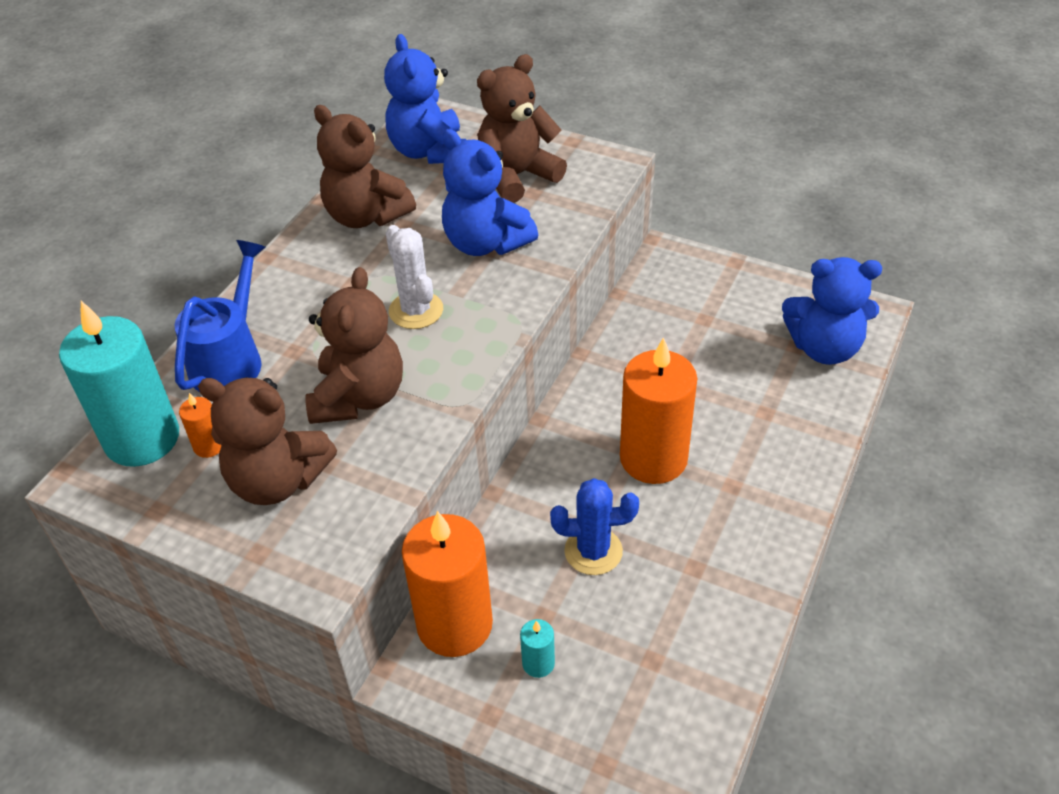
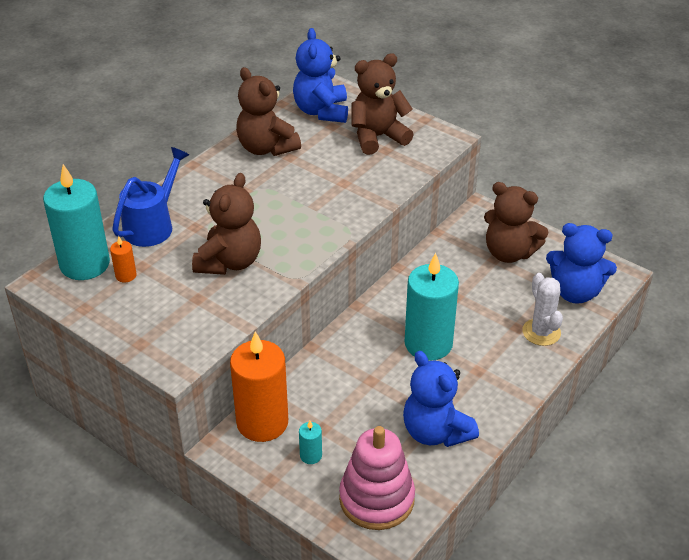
camera: 10 degrees right, 5 degrees down
(277, 480) = (164, 303): brown teddy bear -> brown teddy bear (509, 253)
(416, 310) = (282, 214): white cactus -> white cactus (541, 332)
(485, 243) = (342, 178): blue teddy bear -> blue teddy bear (435, 432)
(593, 551) = (368, 394): blue cactus -> none
(651, 713) = (376, 499): none -> pink stacking toy
(653, 458) = (428, 343): orange candle -> turquoise candle

